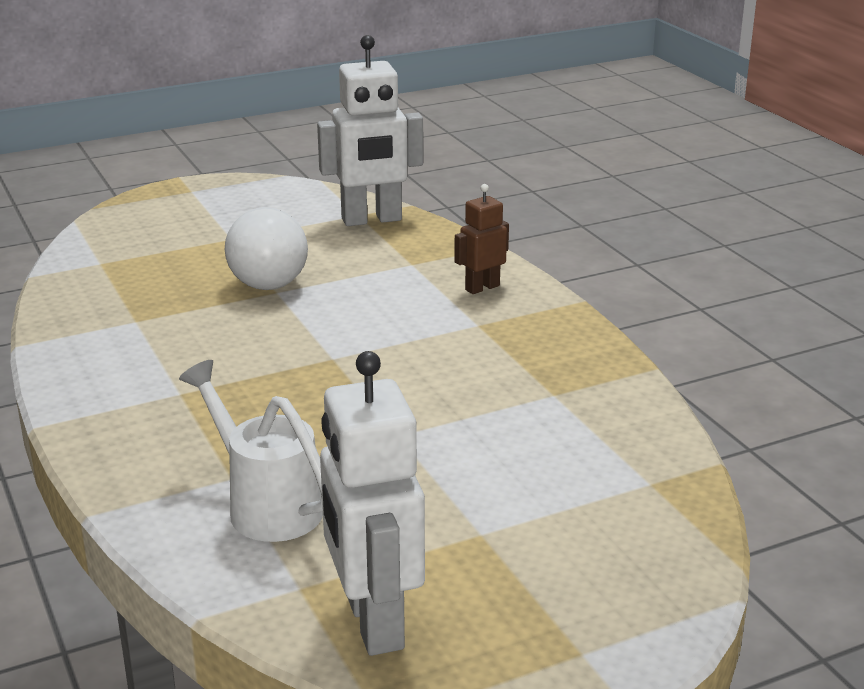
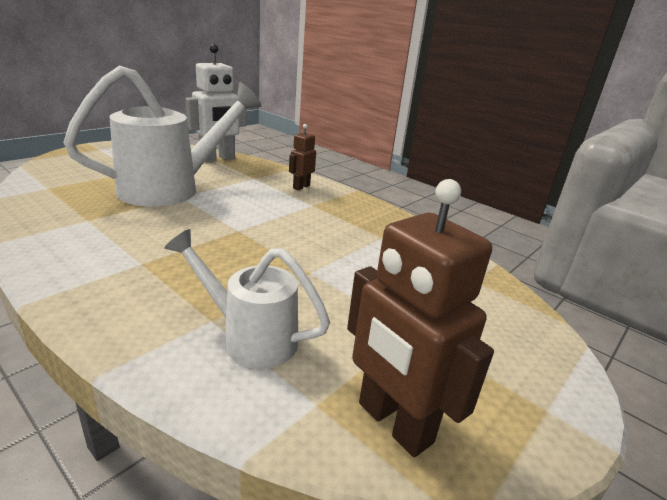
camera: 25 degrees left, 0 degrees up
(271, 276) = (172, 188): white light bulb -> white watering can
(373, 623) = (394, 423): white robot -> brown robot

